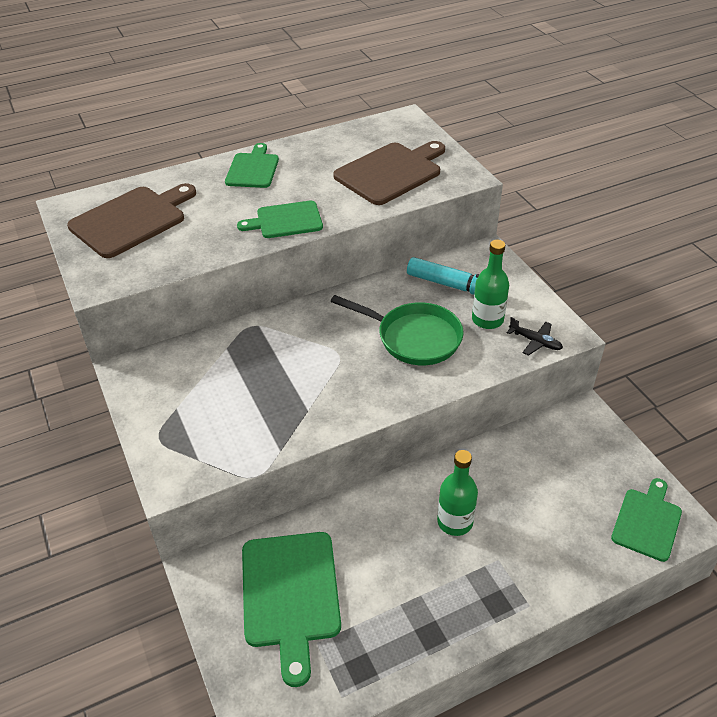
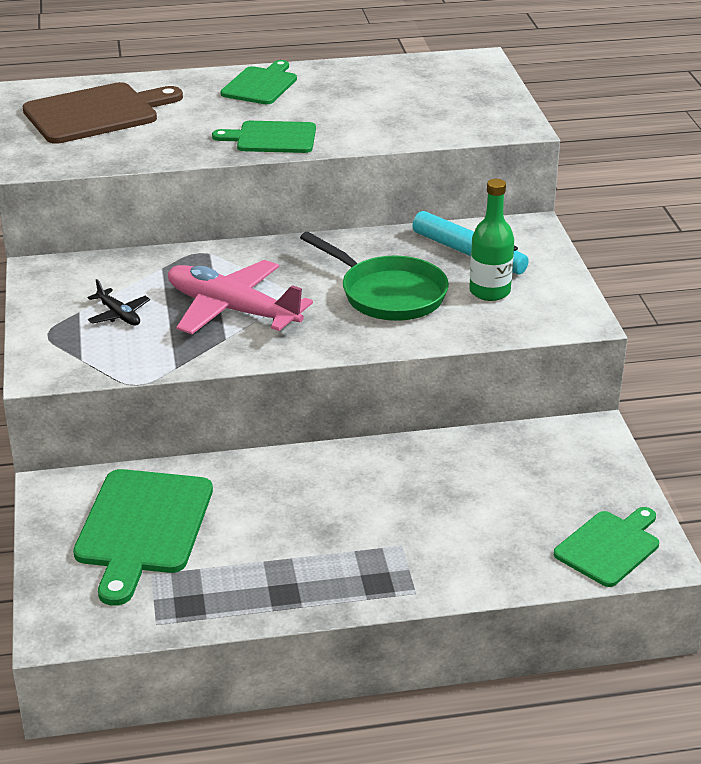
camera: 15 degrees right, 10 degrees down
(300, 380) = (232, 310): none -> pink plane
(391, 172) = (426, 110): brown cutting board -> none
(455, 522) = (368, 501): green bottle -> none
(535, 341) = (537, 321): black plane -> black plane (119, 315)

